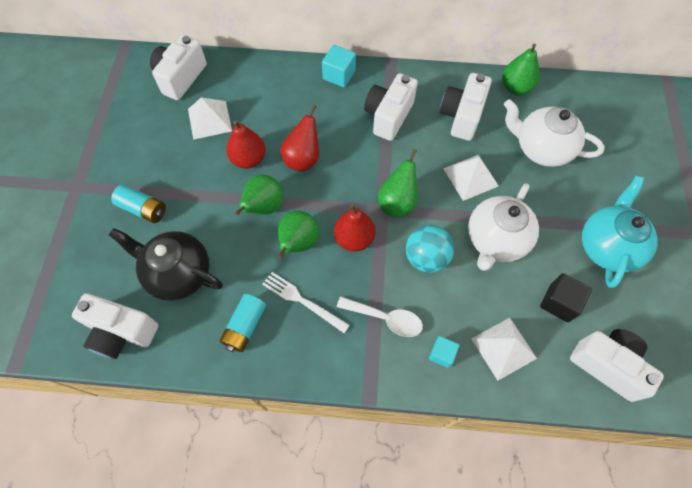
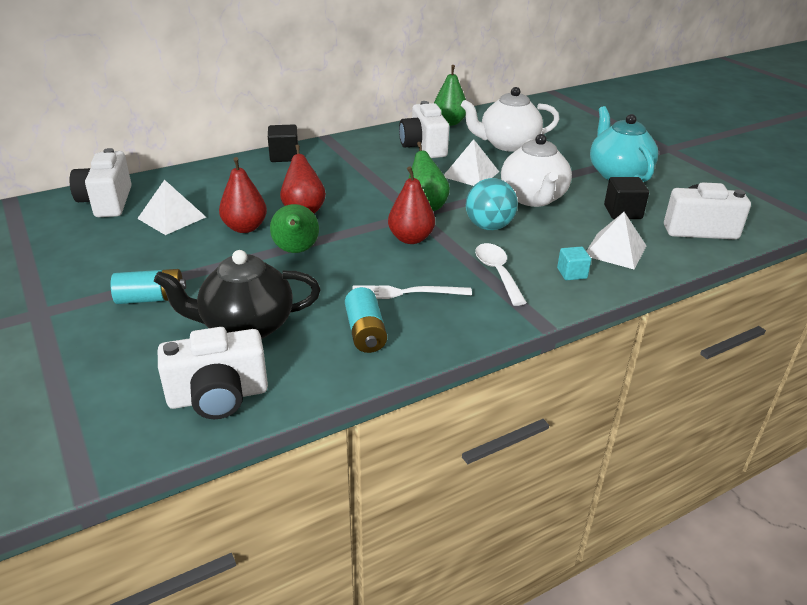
camera: 35 degrees left, 30 degrees down
(298, 243) = (359, 260): green pear -> none
(339, 75) = (284, 156): turquoise cube -> black cube
(385, 318) = (497, 273): white spoon -> white spoon turned 90 degrees counterclockwise
(388, 116) = (359, 164): white camera -> none

